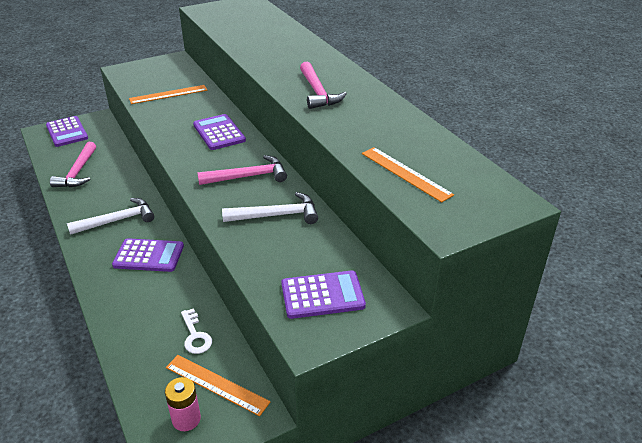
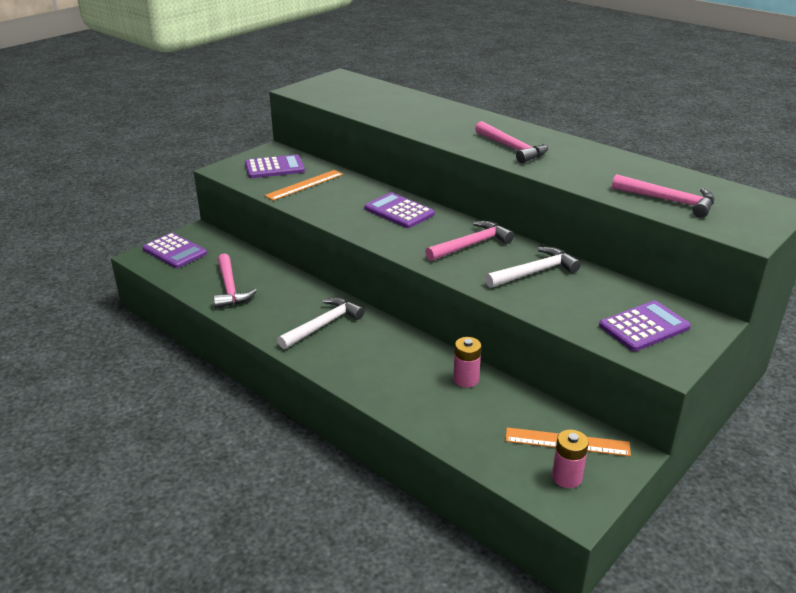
camera: 20 degrees left, 5 degrees down
(149, 256) = (390, 350): purple calculator -> purple calculator (274, 167)
(184, 299) = (466, 379): none -> pink battery
(195, 335) = (507, 407): white key -> none
(406, 173) = (668, 201): orange ruler -> pink hammer

